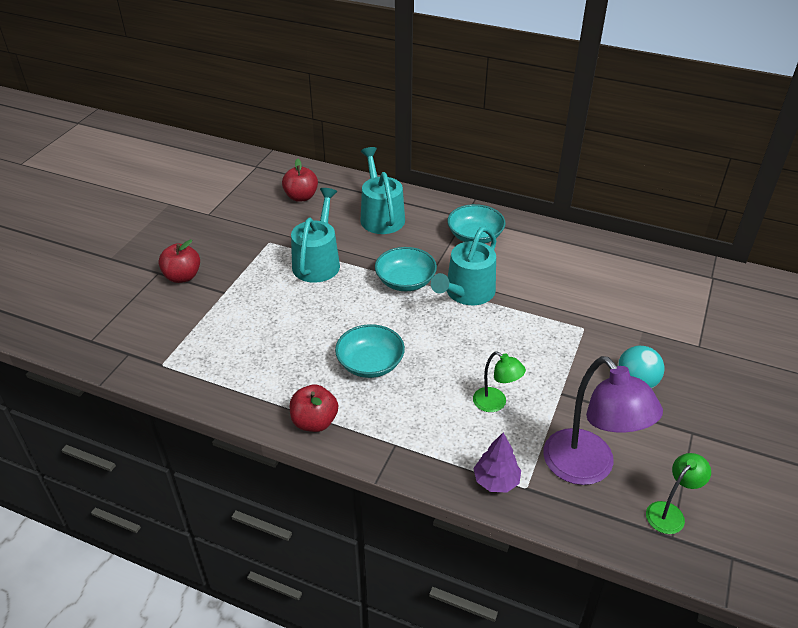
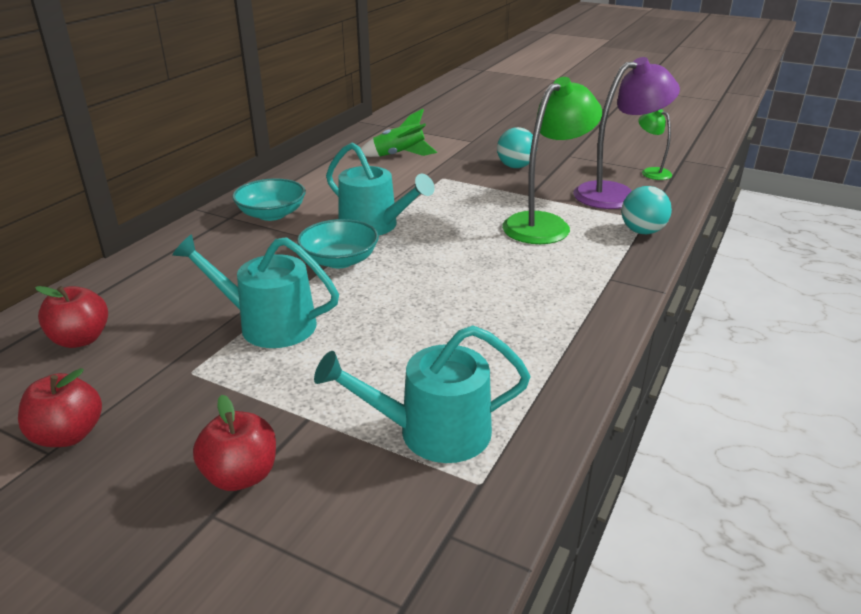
camera: 85 degrees left, 10 degrees down
(314, 422) = (586, 329): red apple -> red apple (68, 435)
(370, 363) = (486, 289): turquoise bowl -> none
(381, 216) = (189, 271): turquoise watering can -> turquoise watering can (433, 432)
(495, 403) = (545, 224): green lamp -> green lamp, size x1.96
(496, 481) = (642, 231): purple tree -> turquoise ball
(629, 294) = (399, 155): none -> green rocket

